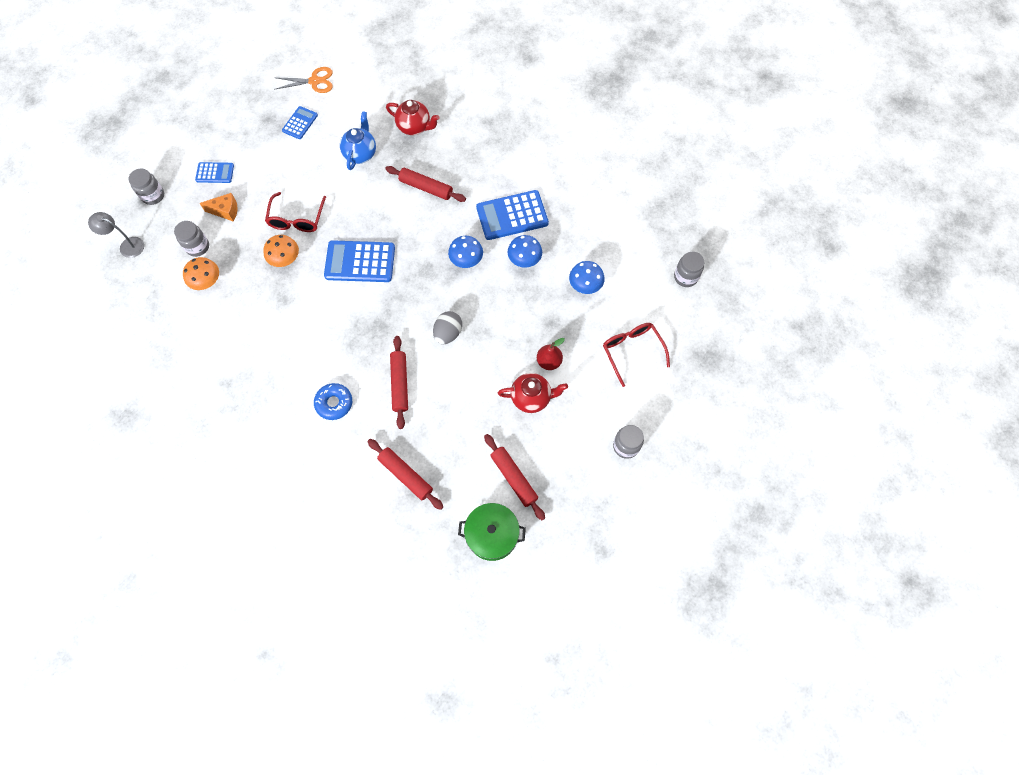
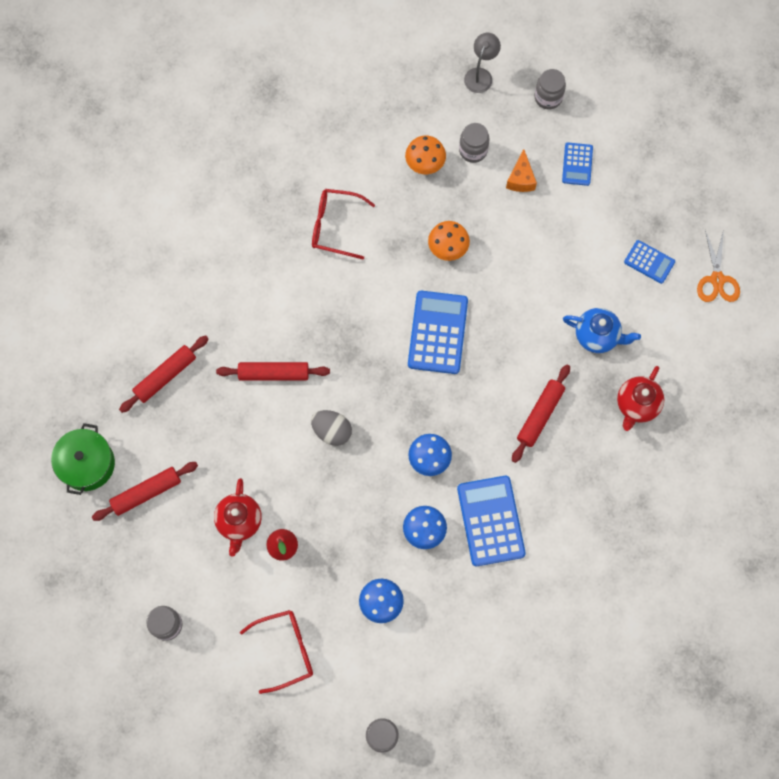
camera: 95 degrees right, 5 degrees up
(297, 219) = (504, 260): red glasses -> red glasses (335, 226)
(334, 403) = (258, 302): blue donut -> none

